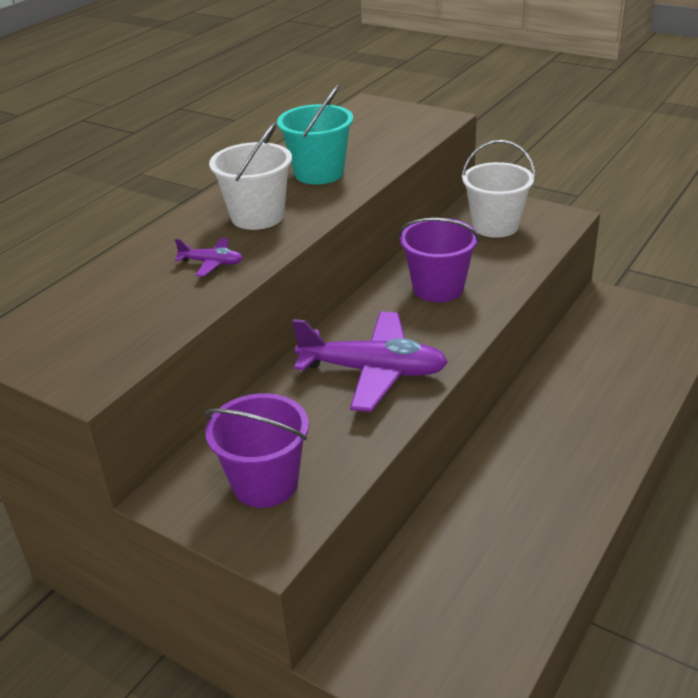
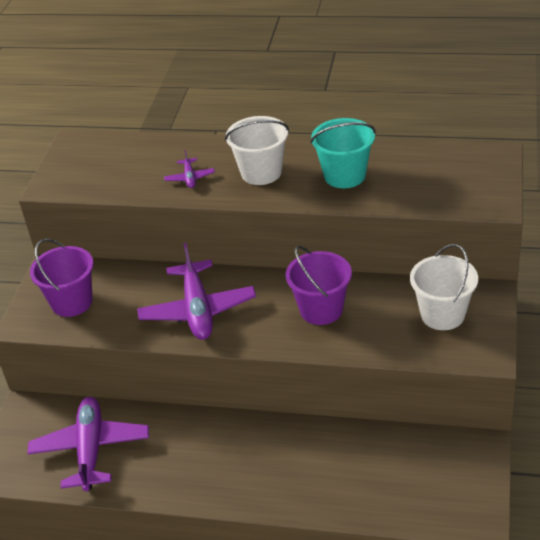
camera: 70 degrees right, 5 degrees up
(472, 588) = (91, 449): none -> purple plane

